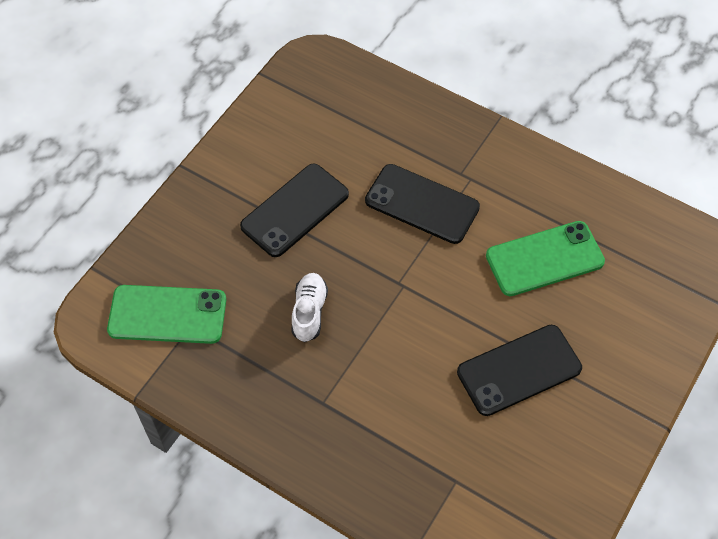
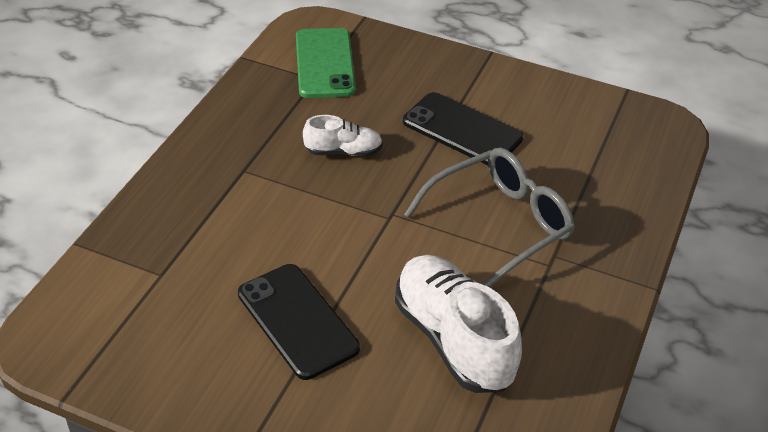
camera: 80 degrees right, 15 degrees down
(422, 204) = (499, 225): black phone -> grey glasses
(544, 259) = (453, 339): green phone -> white shoe

